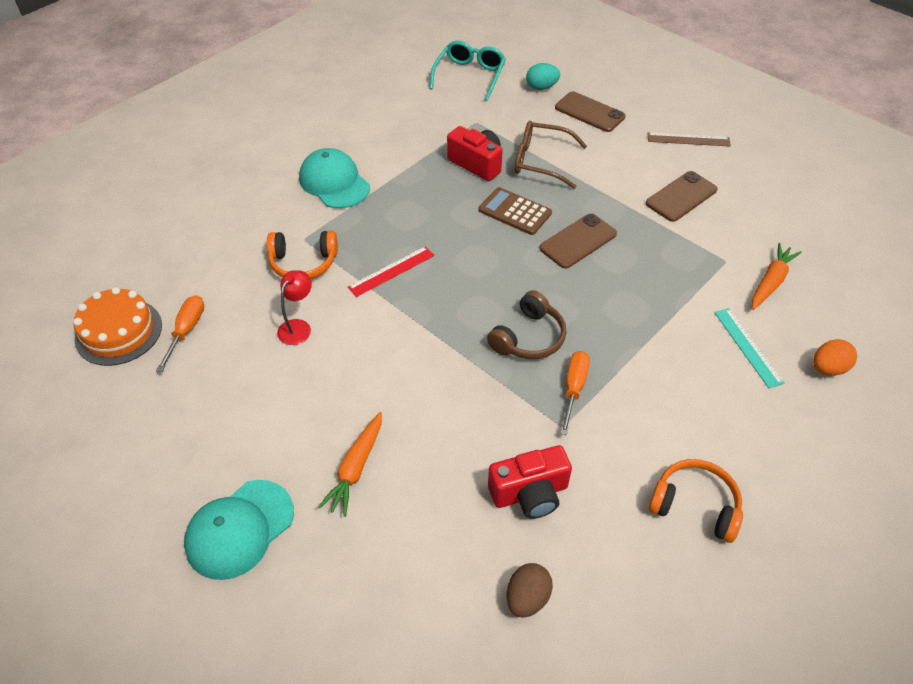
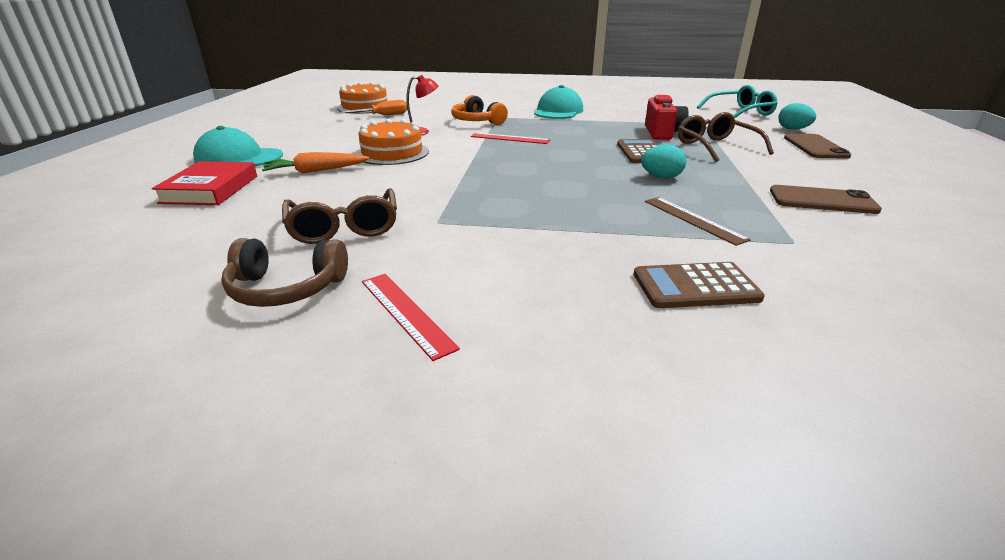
camera: 55 degrees right, 20 degrees down
(339, 578) = (210, 189): none -> red book
(352, 383) = (392, 153): none -> orange cake
(527, 598) = (221, 255): brown egg -> none
(528, 337) = (518, 187): brown headphones -> brown headphones (286, 288)
(530, 493) = (344, 228): red camera -> brown glasses
(574, 389) = (488, 215): orange screwdriver -> none
(578, 241) = (661, 177): brown phone -> turquoise egg
(688, 140) = (904, 185): brown ruler -> brown ruler (693, 220)
(694, 506) = (406, 312): orange headphones -> red ruler
(747, 347) = (695, 286): turquoise ruler -> brown calculator
(770, 282) = (827, 276): orange carrot -> none
(828, 368) = (774, 358): orange egg -> none

